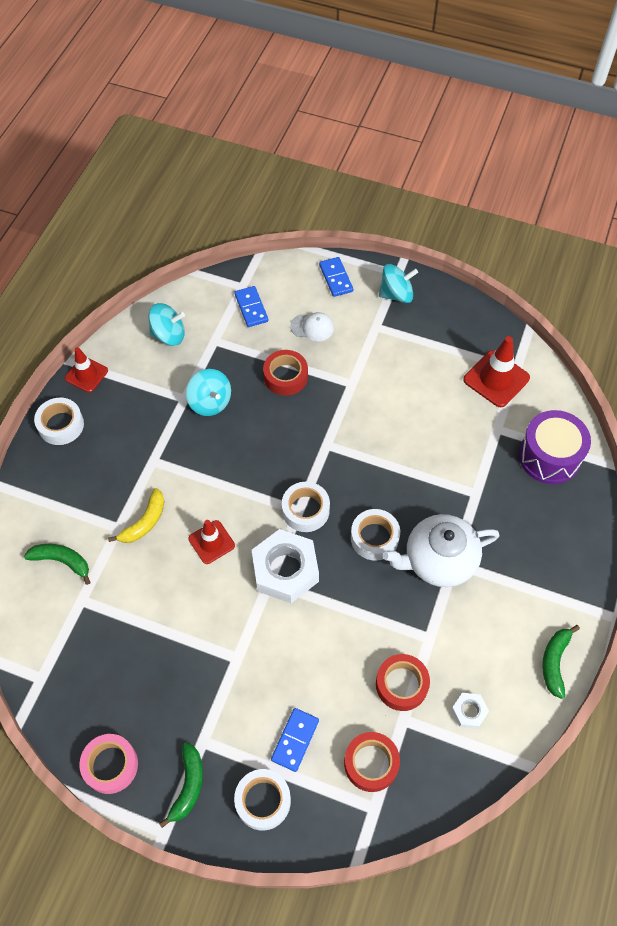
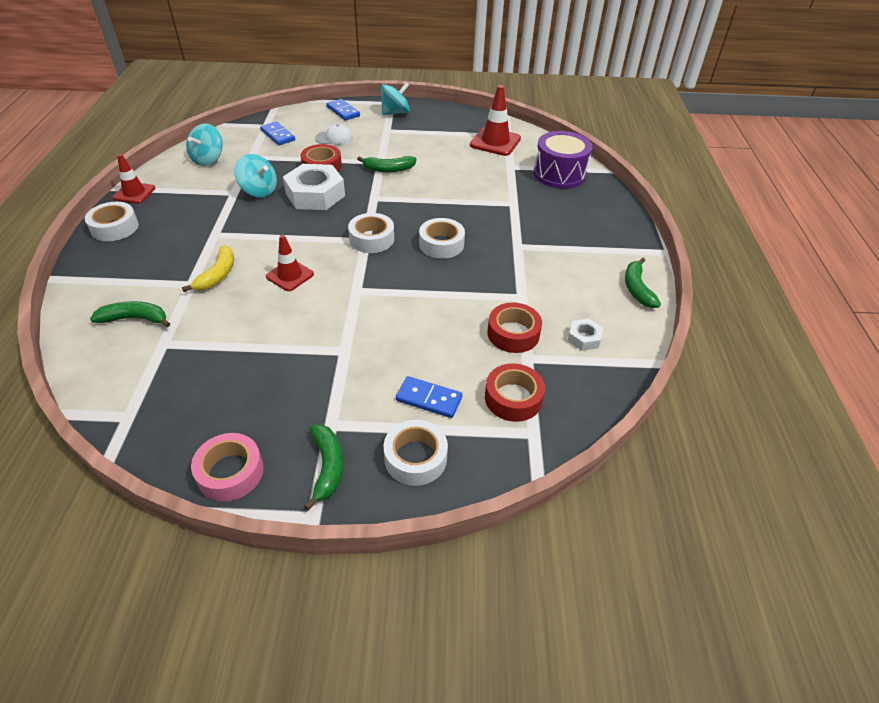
camera: 20 degrees left, 15 degrees down
(169, 335) = (208, 159): turquoise spinning top -> turquoise spinning top turned 135 degrees clockwise
(285, 570) = (368, 280): white nut -> white nut (315, 194)
(295, 740) = (429, 399): blue domino -> blue domino turned 75 degrees counterclockwise
(357, 399) = (388, 169): none -> green banana
(438, 560) = (504, 247): white teapot -> none

